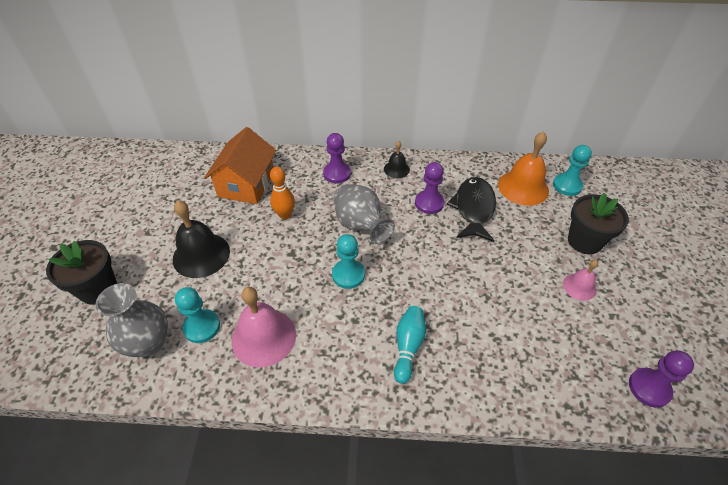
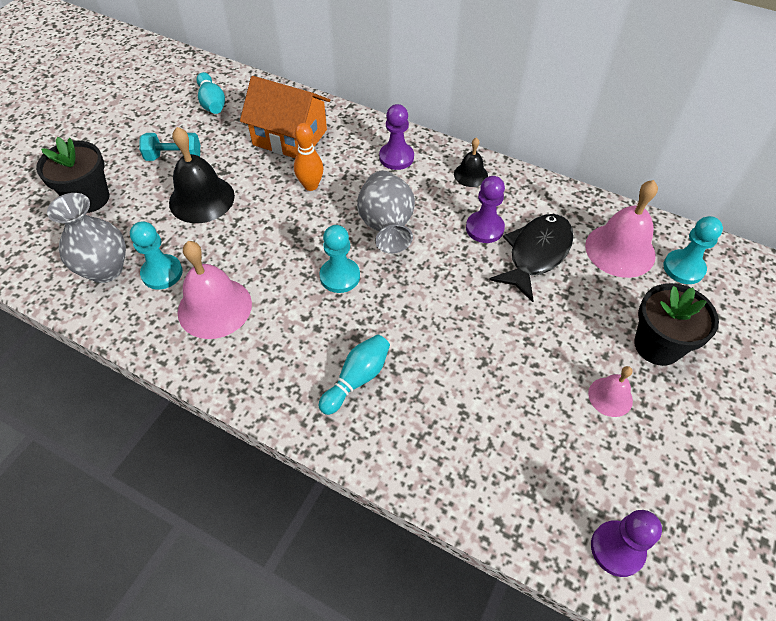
camera: 25 degrees right, 5 degrees up
(157, 230) = (174, 157): none -> turquoise dumbbell
(165, 177) = (212, 103): none -> turquoise bowling pin
(246, 184) = (290, 137): orange house -> orange house turned 75 degrees clockwise
(523, 187) = (620, 250): orange bell -> pink bell

